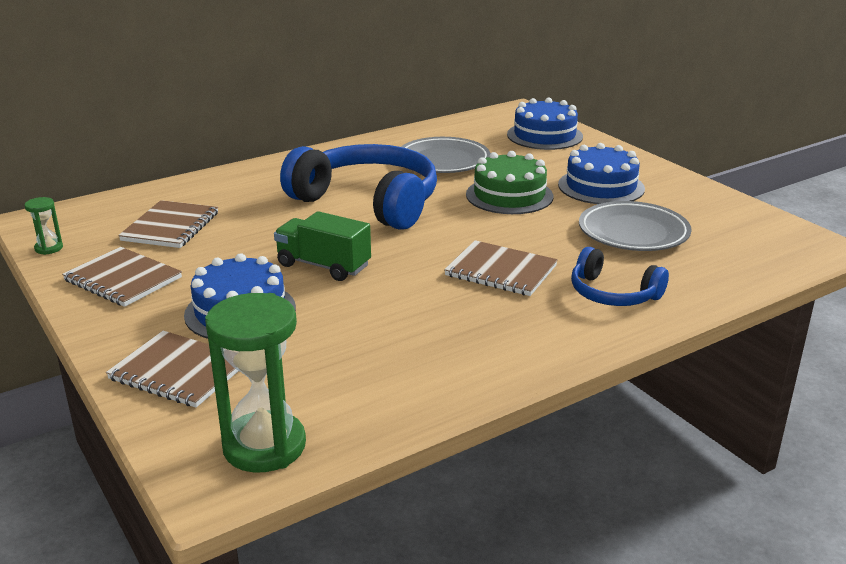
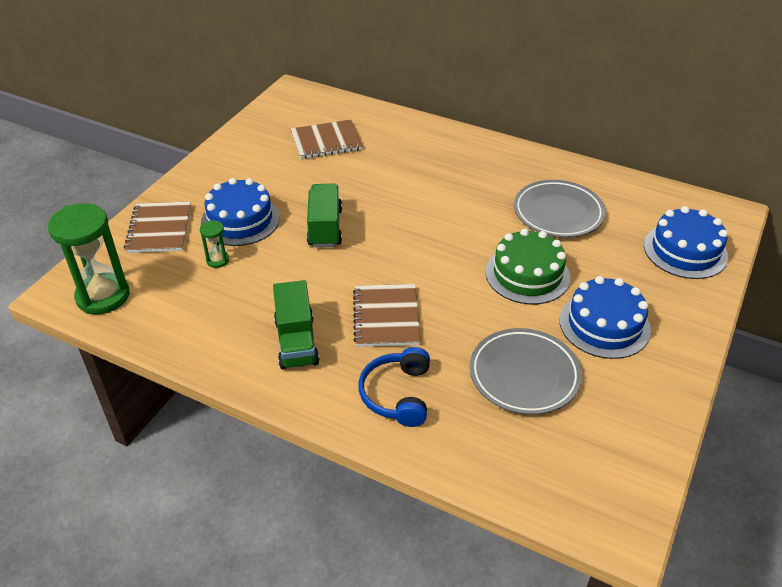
camera: 60 degrees right, 15 degrees up
(49, 248) = (262, 113): green hourglass -> green hourglass (218, 260)
(123, 279) = (246, 158): brown notebook -> none
(368, 202) = (442, 206): blue headphones -> none
(491, 327) = (296, 342): none -> green truck

